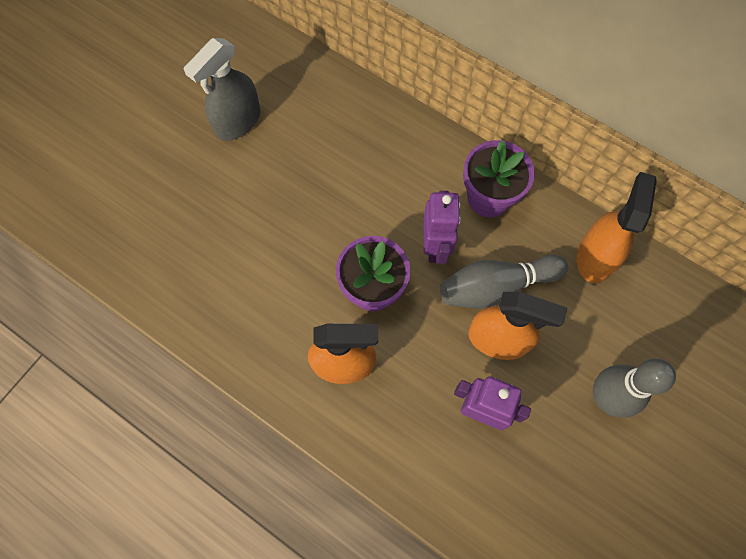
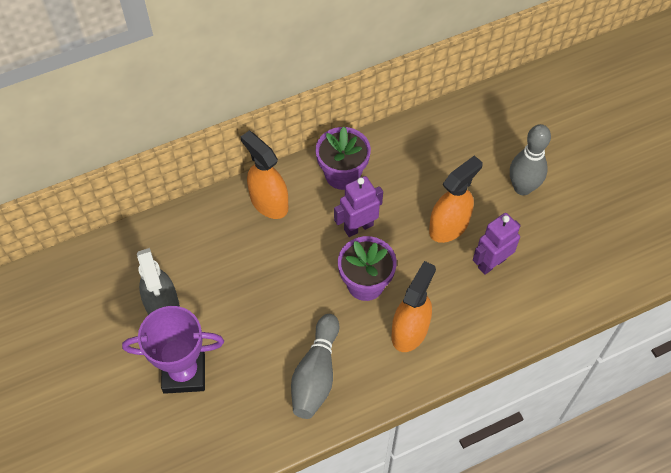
camera: 60 degrees left, 10 degrees down
(181, 177) = (184, 373): none -> purple trophy
(435, 246) = (358, 227): purple robot -> purple robot turned 60 degrees counterclockwise
(496, 287) = (411, 207): grey bowling pin -> grey bowling pin (316, 374)
(595, 256) = (426, 138): orange spray bottle -> orange spray bottle (269, 202)

